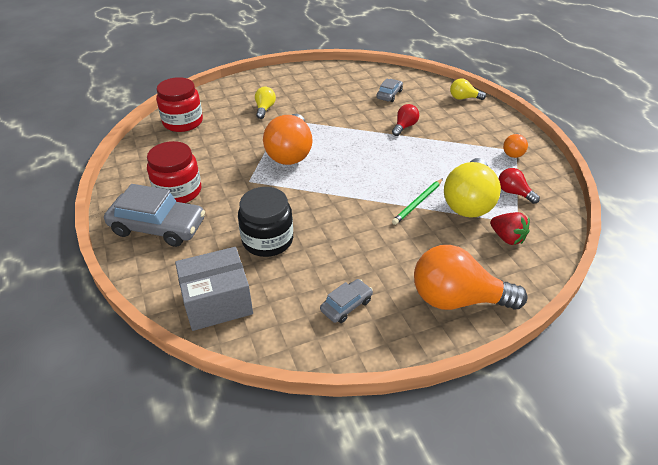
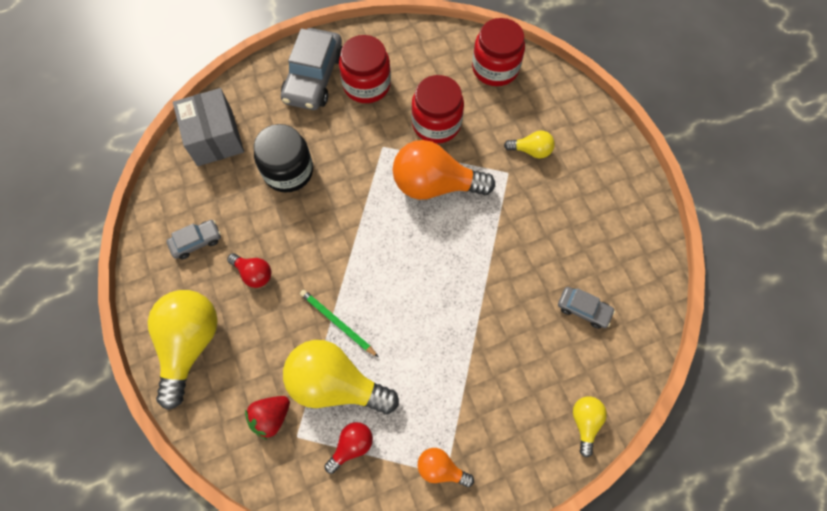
camera: 90 degrees right, 25 degrees up
(231, 152) = (436, 124): none -> red jar
(346, 305) = (196, 242): grey car -> grey car turned 75 degrees counterclockwise
(404, 127) = (498, 323): red light bulb -> red light bulb (254, 274)
(457, 299) = (190, 344): orange light bulb -> yellow light bulb

